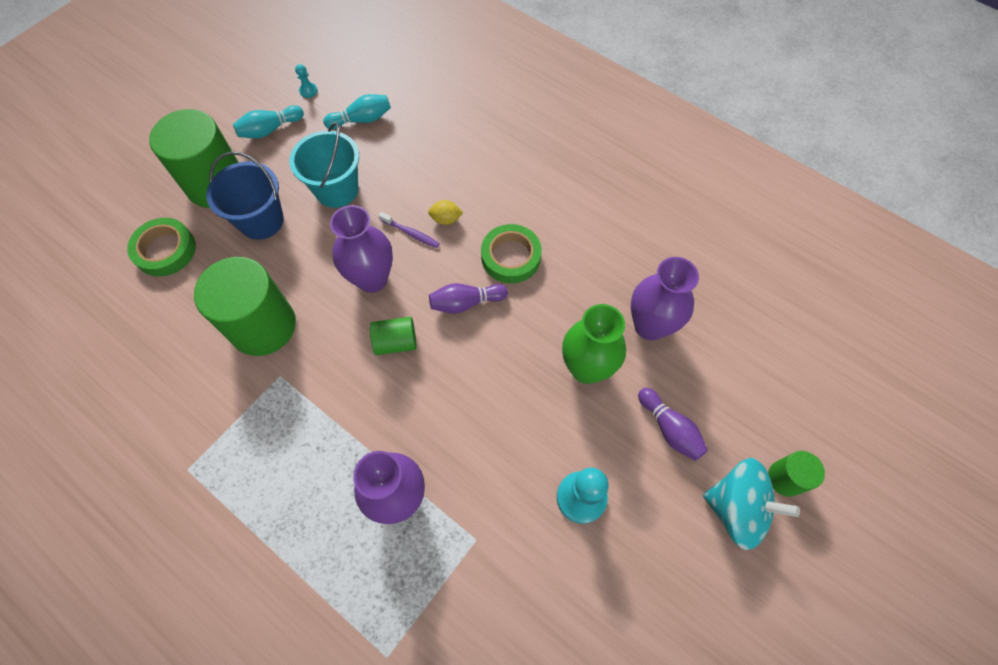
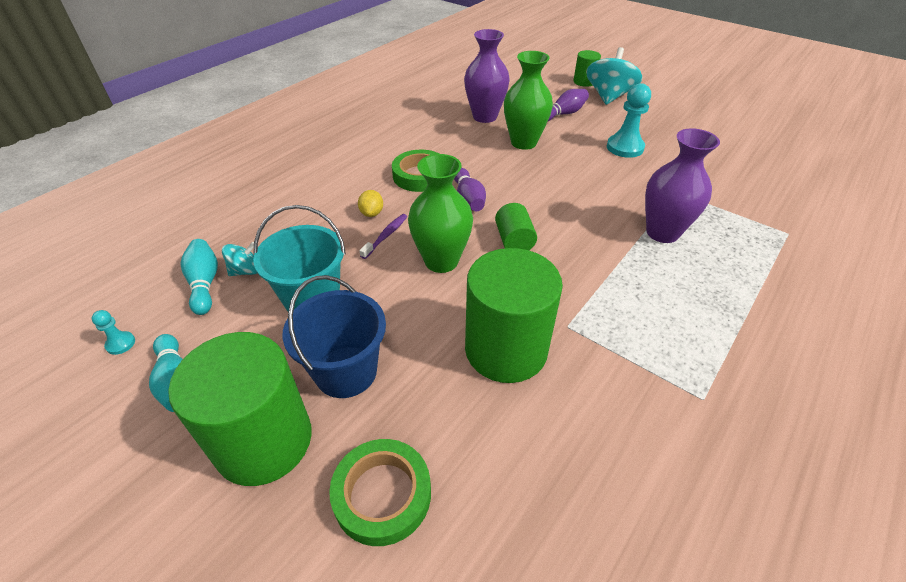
camera: 90 degrees left, 20 degrees down
(372, 279) = (441, 261): purple vase -> green vase
(373, 142) = (246, 271): none -> turquoise spinning top

